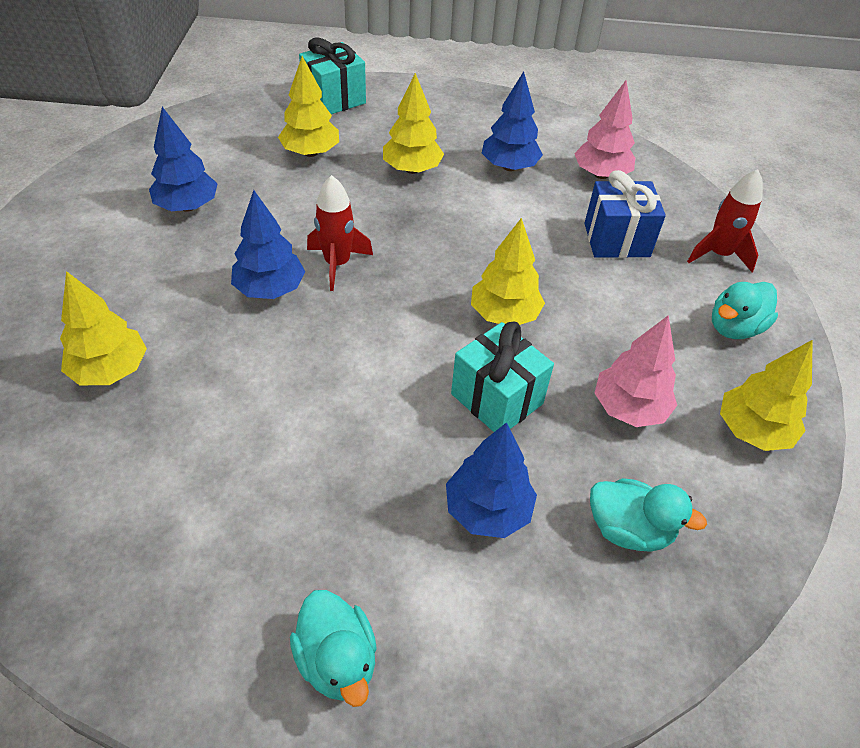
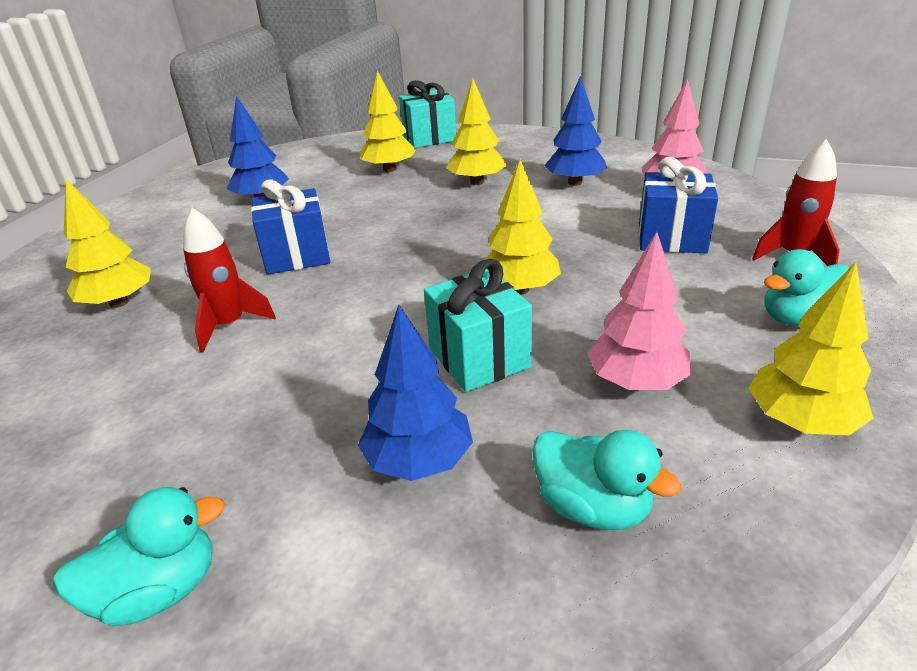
camera: 20 degrees right, 15 degrees down
(270, 289) = (296, 256): blue tree -> blue gift
(337, 264) = (369, 242): red rocket -> red rocket (229, 325)
(337, 660) = (159, 590): turquoise duck -> turquoise duck turned 105 degrees counterclockwise

